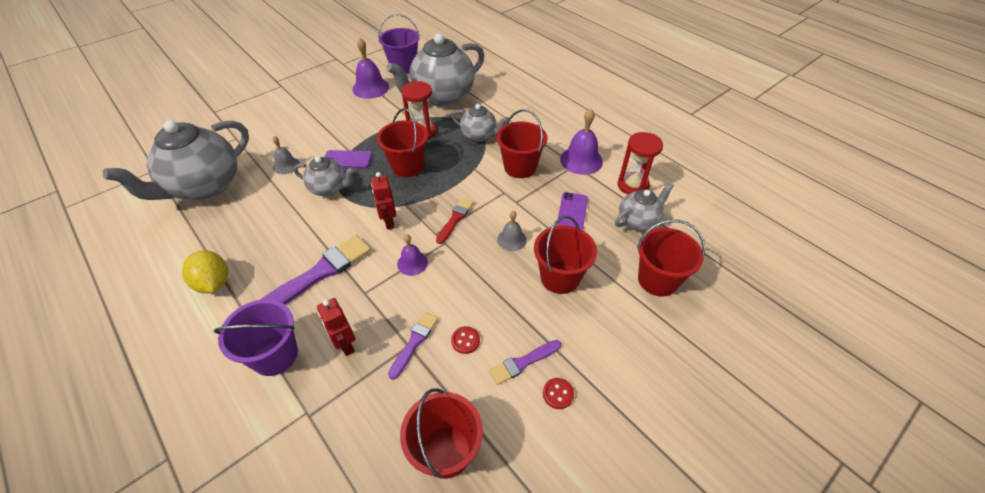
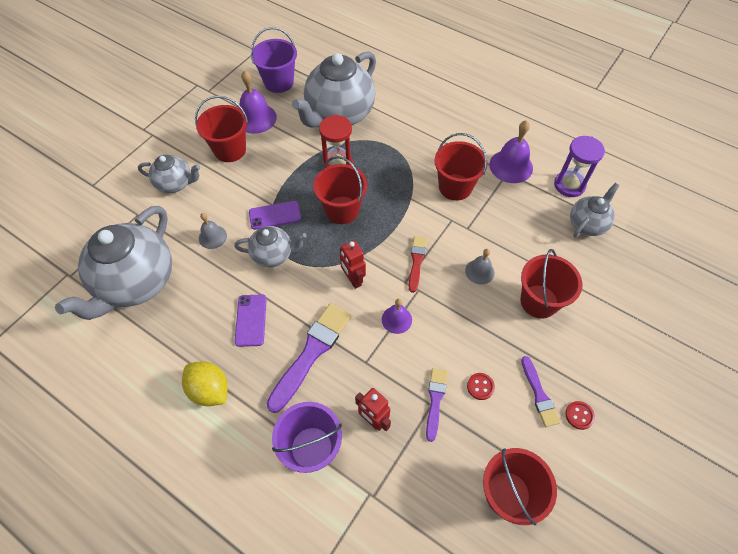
camera: 15 degrees left, 10 degrees up
(479, 136) = (399, 157): grey teapot -> grey teapot (175, 184)
(523, 362) = (539, 394): purple brush -> purple brush turned 60 degrees counterclockwise
(572, 212) = (524, 228): purple phone -> purple phone (251, 320)
(633, 185) = (569, 185): red hourglass -> purple hourglass
(657, 280) = (624, 283): red bucket -> red bucket (230, 150)

